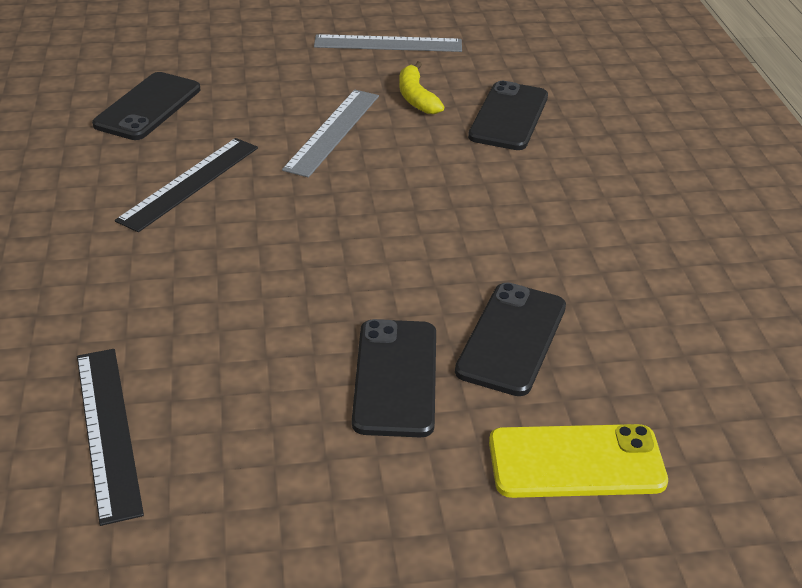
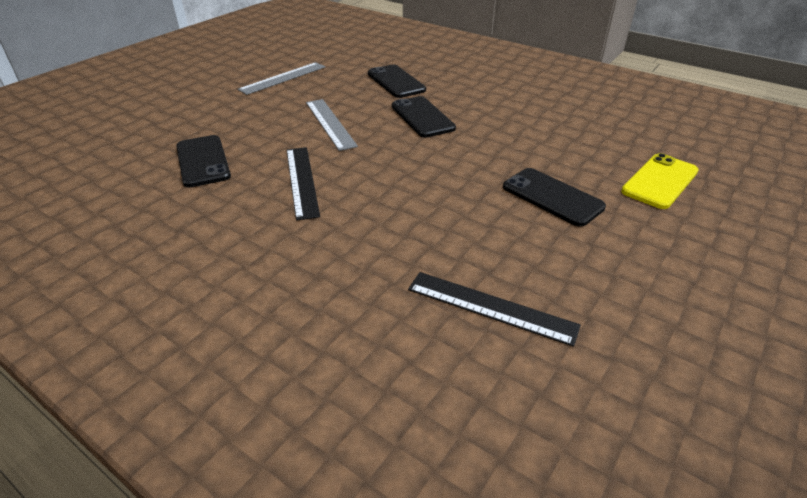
camera: 45 degrees left, 0 degrees up
(416, 97) = (341, 92): yellow banana -> none
(512, 339) = (559, 156): black phone -> black phone (422, 117)

